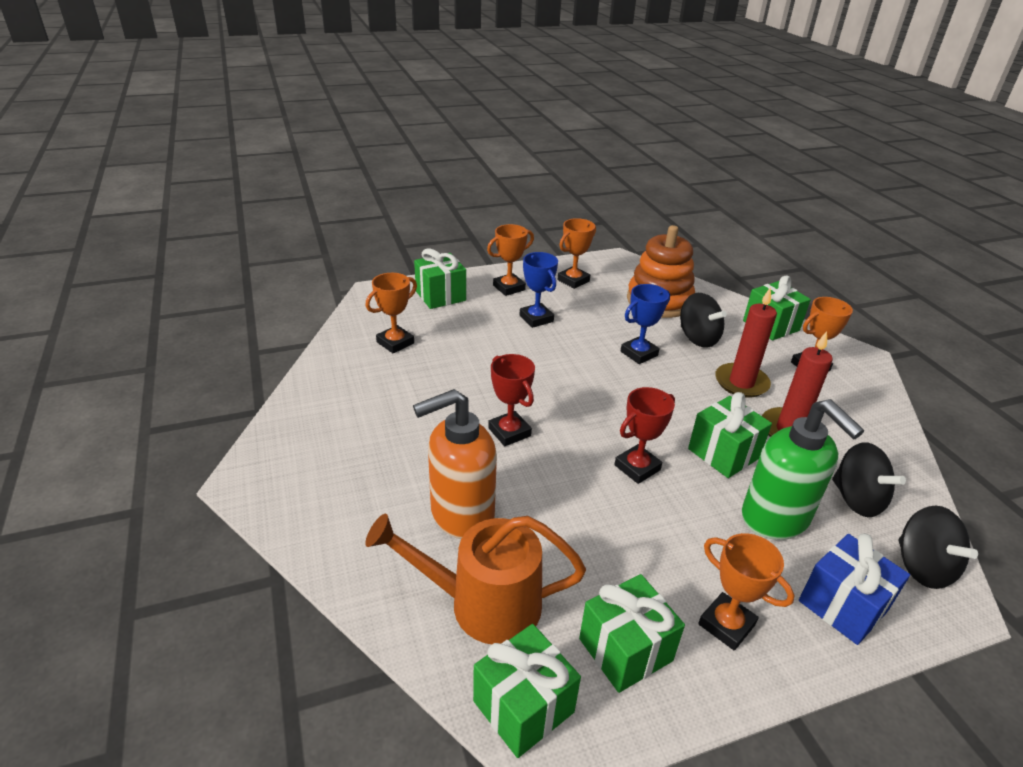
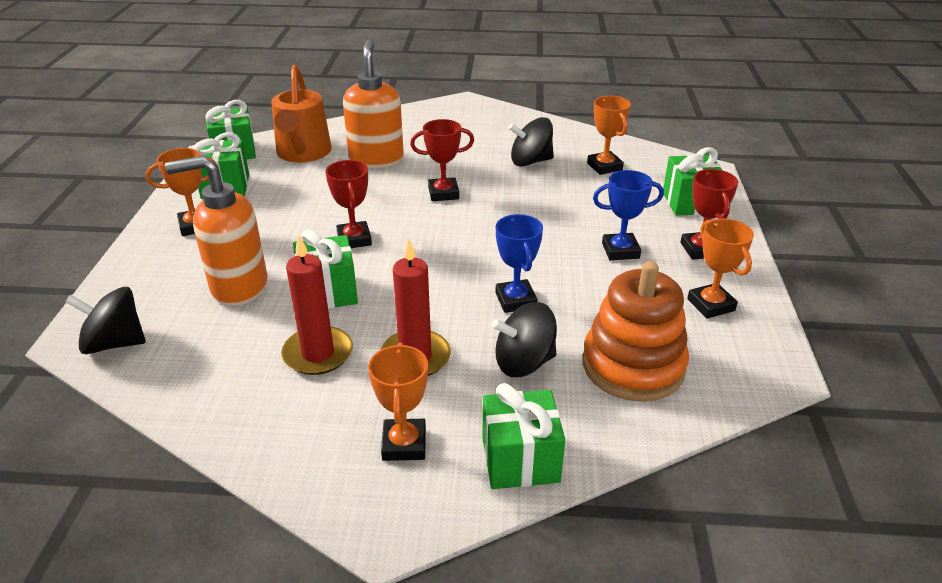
camera: 115 degrees right, 0 degrees up
(483, 604) = (303, 153): orange watering can -> orange watering can turned 150 degrees clockwise
(509, 288) = (700, 249): orange trophy -> red trophy
(775, 519) = (238, 287): green soap dispenser -> orange soap dispenser
(842, 605) = (146, 280): blue gift -> none
(856, 499) = (204, 348): black spinning top -> black spinning top (530, 161)

